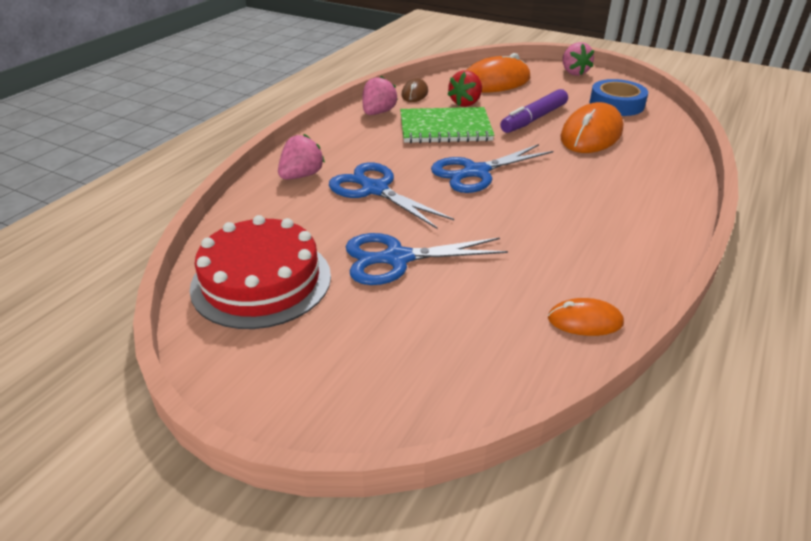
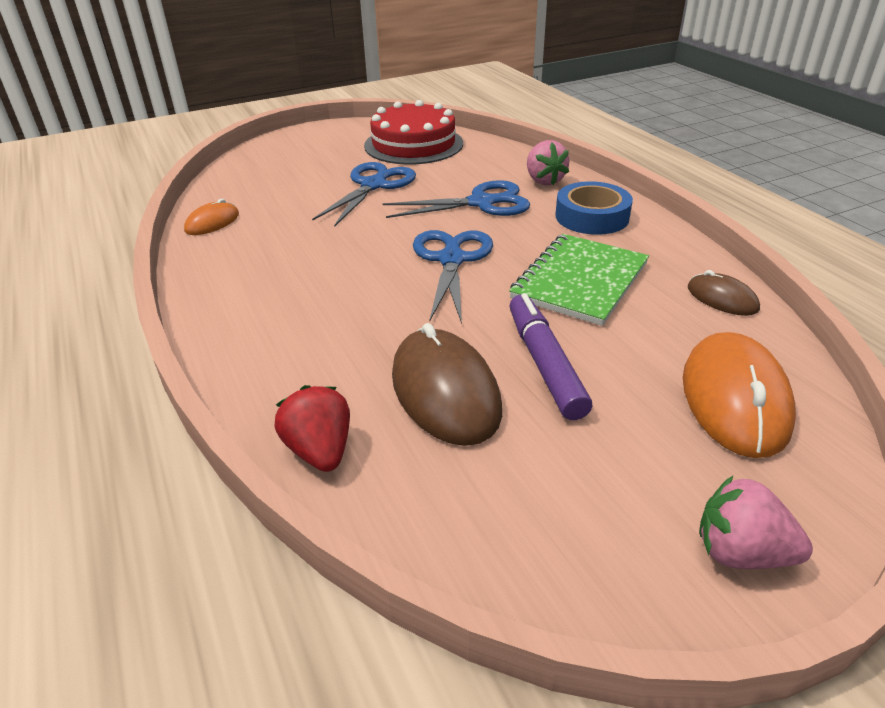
camera: 125 degrees right, 0 degrees up
(378, 113) = (666, 252): pink strawberry -> none
(466, 103) = (653, 328): red strawberry -> red strawberry (320, 450)
(591, 134) = (445, 391): orange mouse -> brown mouse
(616, 104) = (520, 500): blue tape -> blue tape (592, 217)

